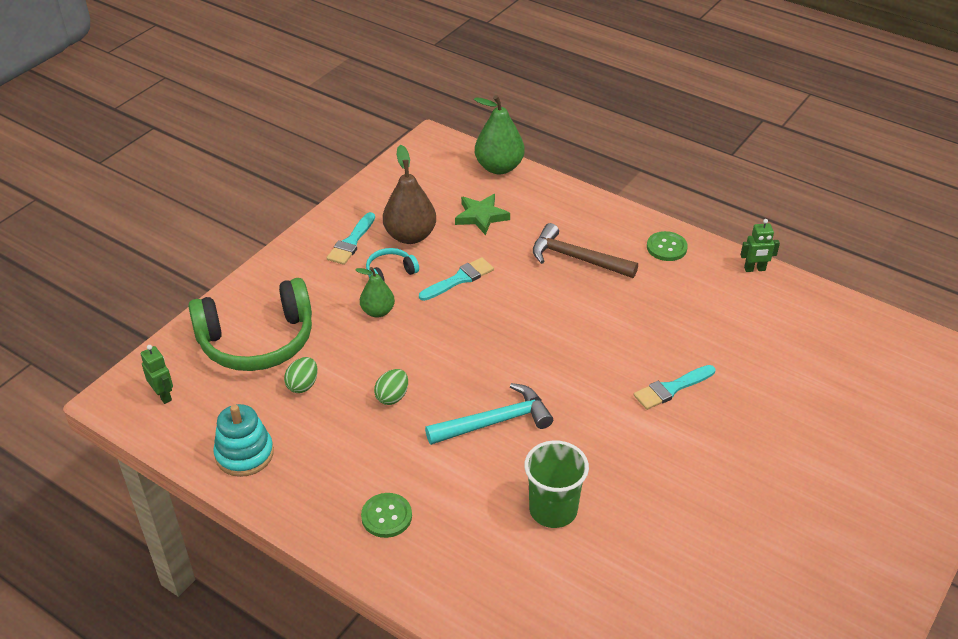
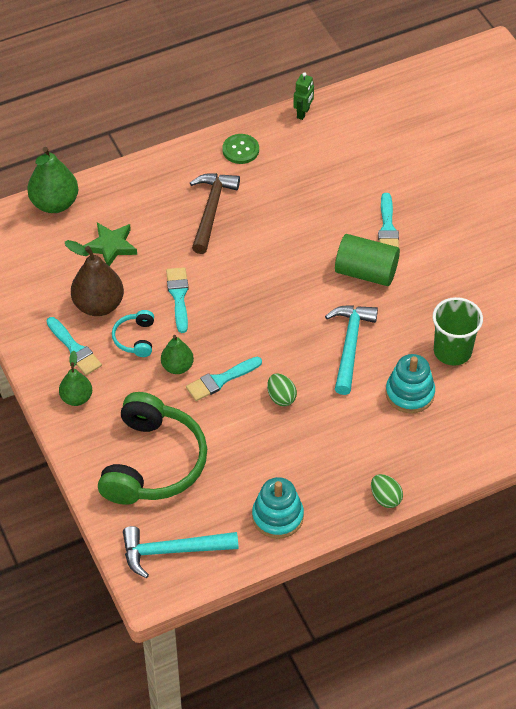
camera: 60 degrees left, 10 degrees up
(163, 395) = (173, 551): green robot -> turquoise hammer
(299, 265) = (76, 398): none -> green pear
(303, 385) = (228, 450): green egg -> green egg (385, 498)
(383, 346) = (221, 380): none -> turquoise brush
(386, 516) = (397, 450): green button -> none
(469, 496) = (410, 393): none -> turquoise stacking toy
(577, 258) = (211, 210): brown hammer -> brown hammer turned 135 degrees clockwise
(599, 396) = (366, 272): none -> green cylinder

